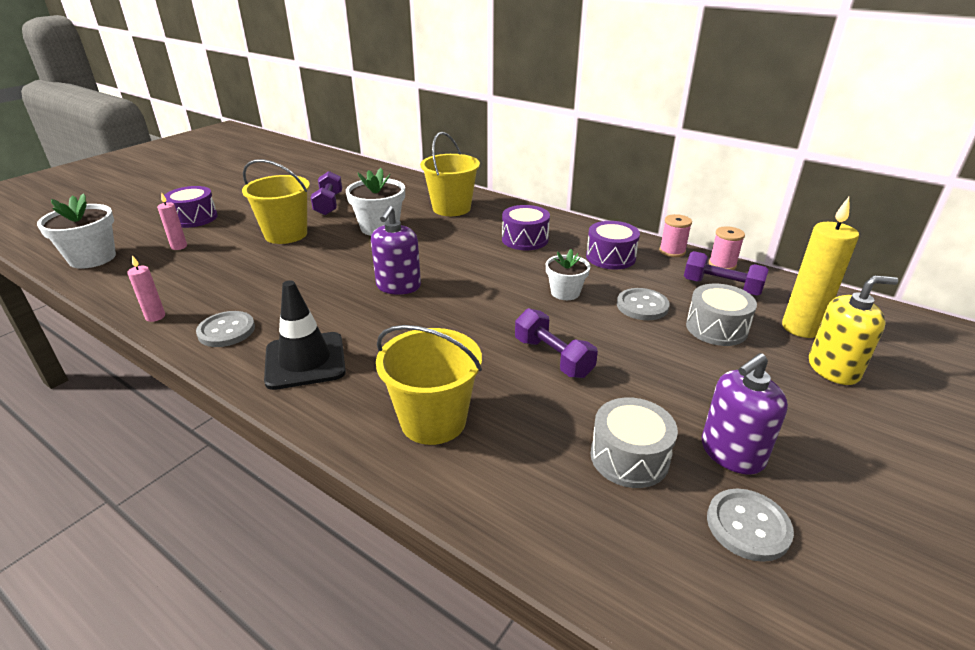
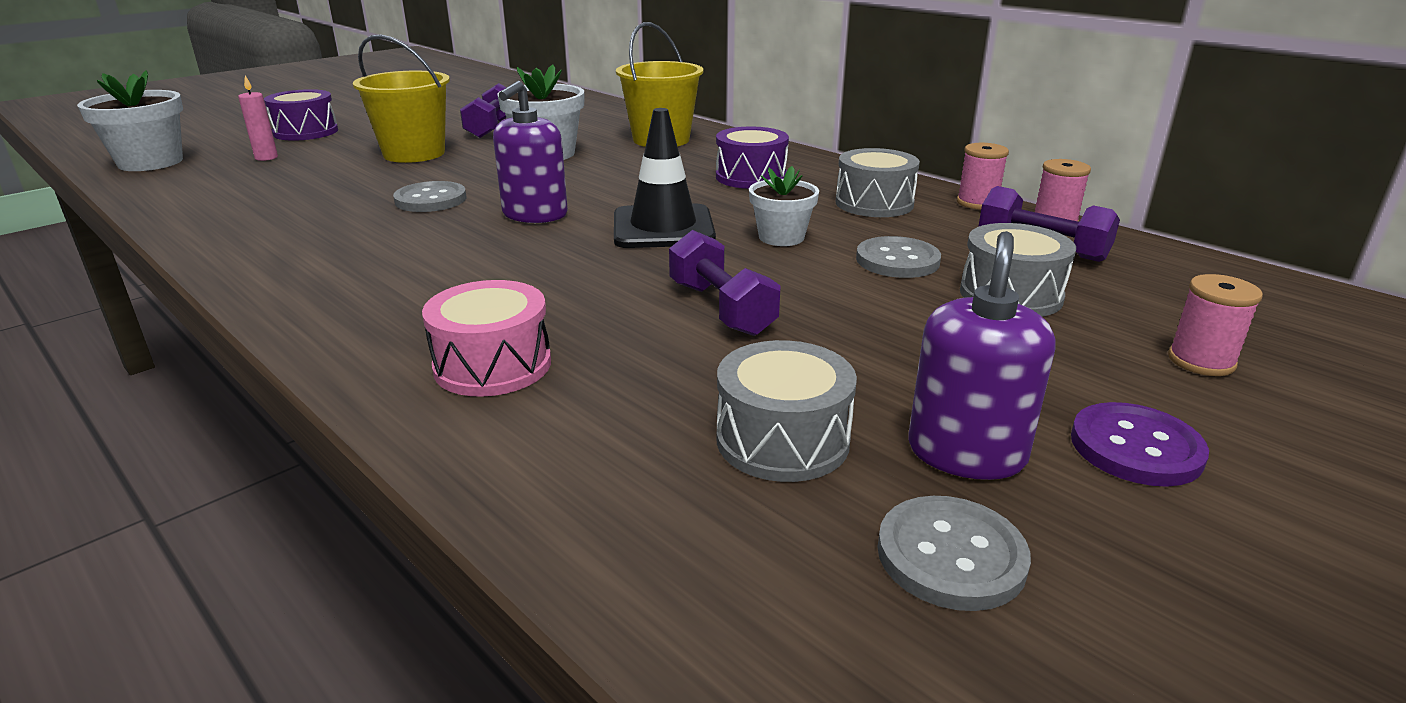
camera: 10 degrees right, 5 degrees down
(155, 317) = (185, 223): pink candle -> none
(226, 331) = (267, 244): grey button -> grey button (431, 200)
(305, 361) = (351, 283): black traffic cone -> black traffic cone (663, 228)
(433, 420) = (493, 365): yellow bucket -> pink drum
(610, 257) = (874, 203): purple drum -> grey drum
(732, 453) = (966, 453): purple soap dispenser -> purple soap dispenser turned 135 degrees clockwise
(801, 328) = (1161, 306): yellow candle -> none
(818, 437) = (1136, 448): none -> purple button
(833, 369) = (1201, 361): yellow soap dispenser -> pink spool

